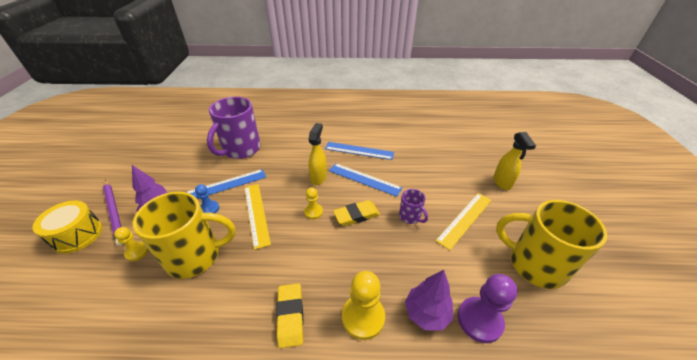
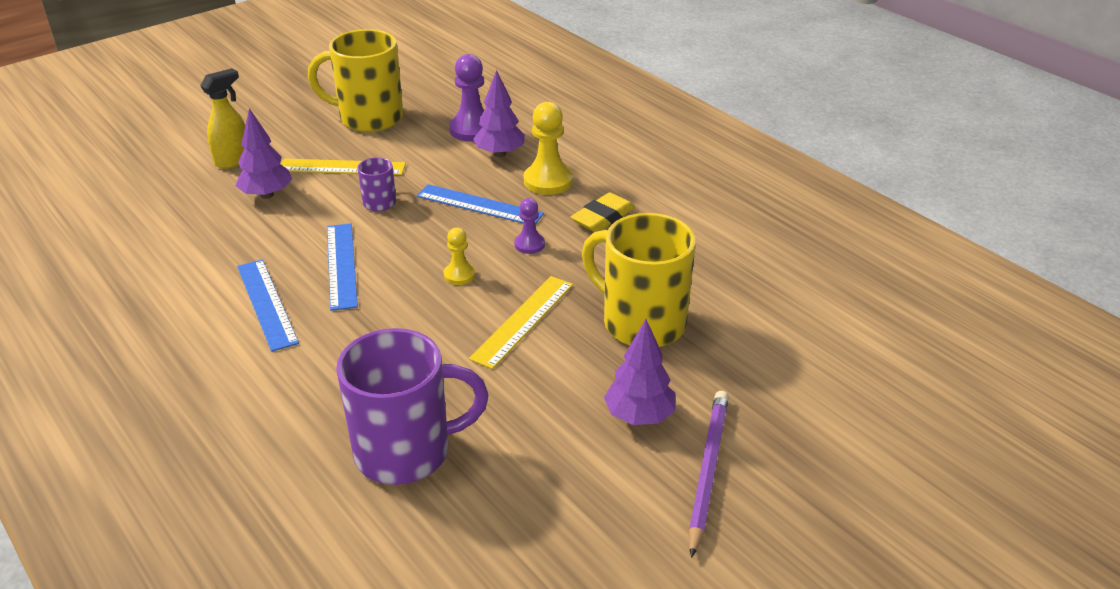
camera: 130 degrees left, 5 degrees down
(78, 235) = (778, 465): yellow drum -> none
(137, 252) = (706, 377): yellow pawn -> none
(209, 209) = (571, 371): blue pawn -> none
(226, 185) = (510, 394): blue ruler -> blue ruler (479, 205)
(306, 255) = (529, 244): none -> purple pawn
(318, 177) = (384, 308): yellow spray bottle -> none
(356, 215) = (424, 240): yellow eraser -> none
(453, 180) = (267, 195): none -> purple tree
(534, 264) = (369, 118): yellow mug -> yellow mug turned 105 degrees clockwise

